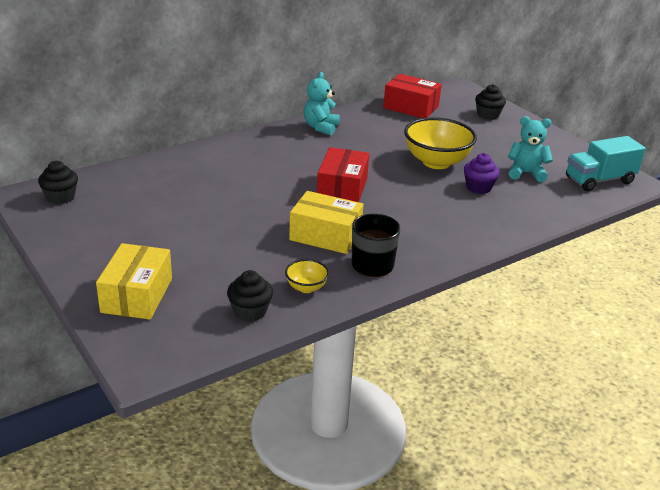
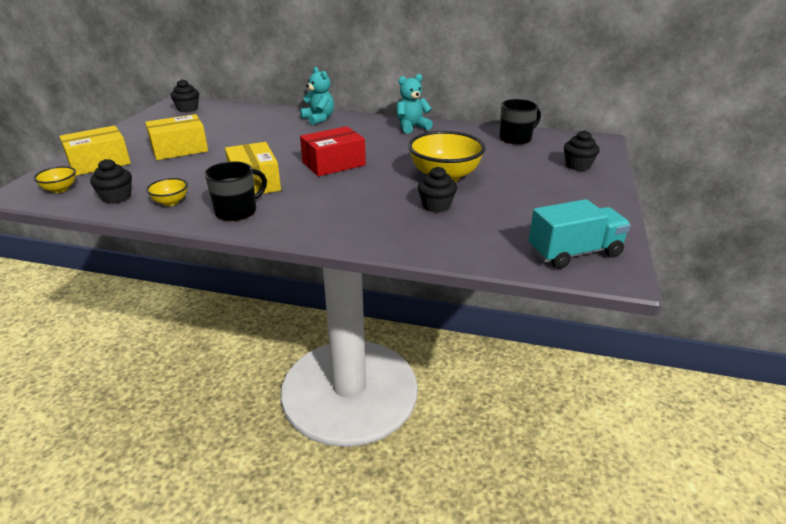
camera: 50 degrees right, 0 degrees up
(175, 337) = (60, 189): none -> yellow bowl
(178, 241) = (179, 149): none -> yellow box
(411, 107) = (516, 138): red box -> black mug
(478, 187) = (436, 206): purple cupcake -> black cupcake
(526, 173) = (507, 215): turquoise teddy bear -> turquoise teddy bear (319, 119)
(599, 180) = (574, 253): turquoise truck -> turquoise truck turned 135 degrees clockwise

